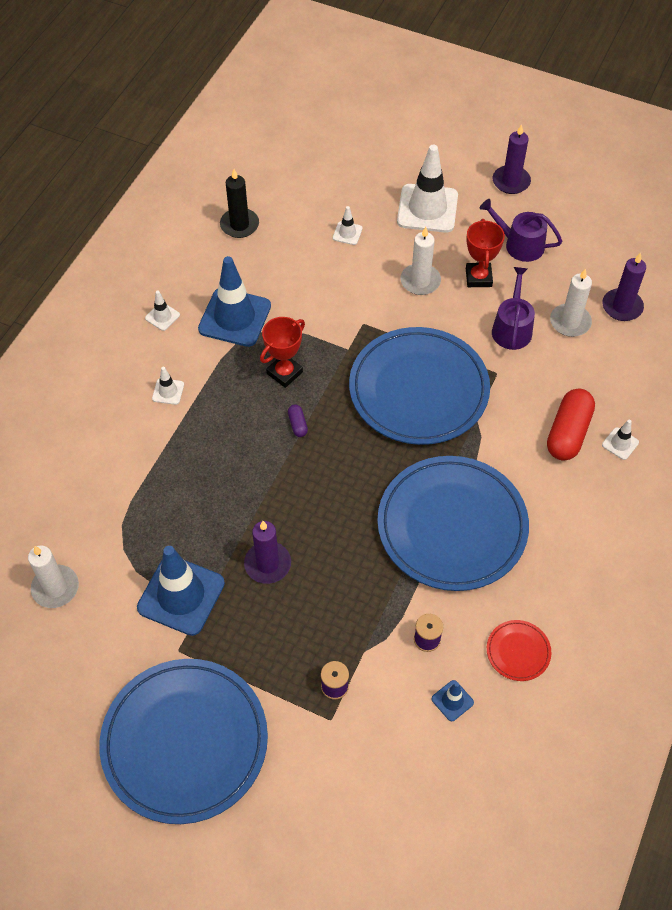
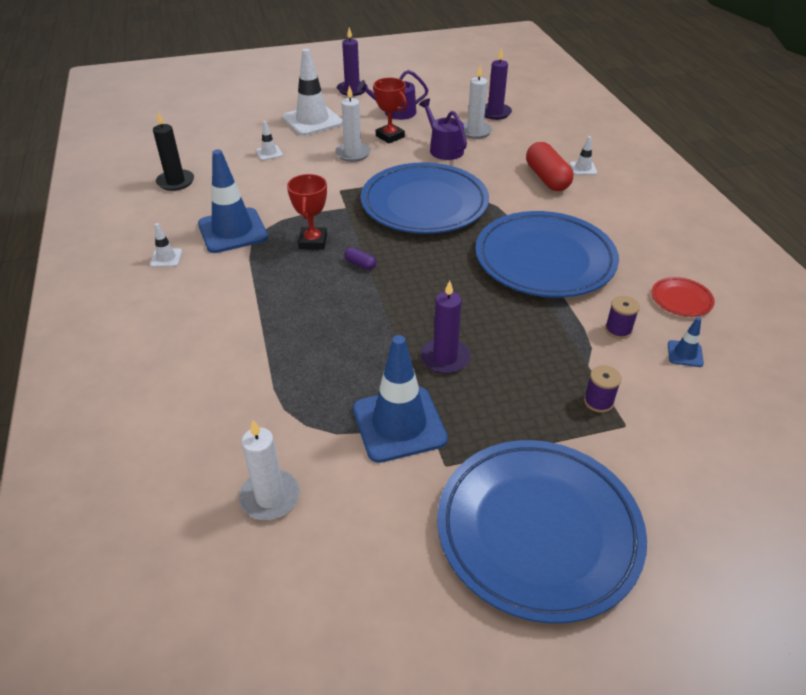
camera: 40 degrees left, 15 degrees down
(168, 391) = (225, 299): white traffic cone -> none

